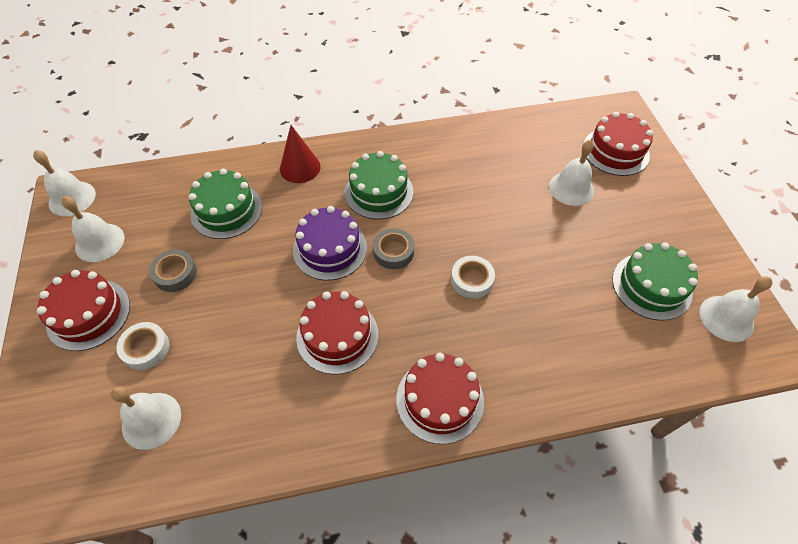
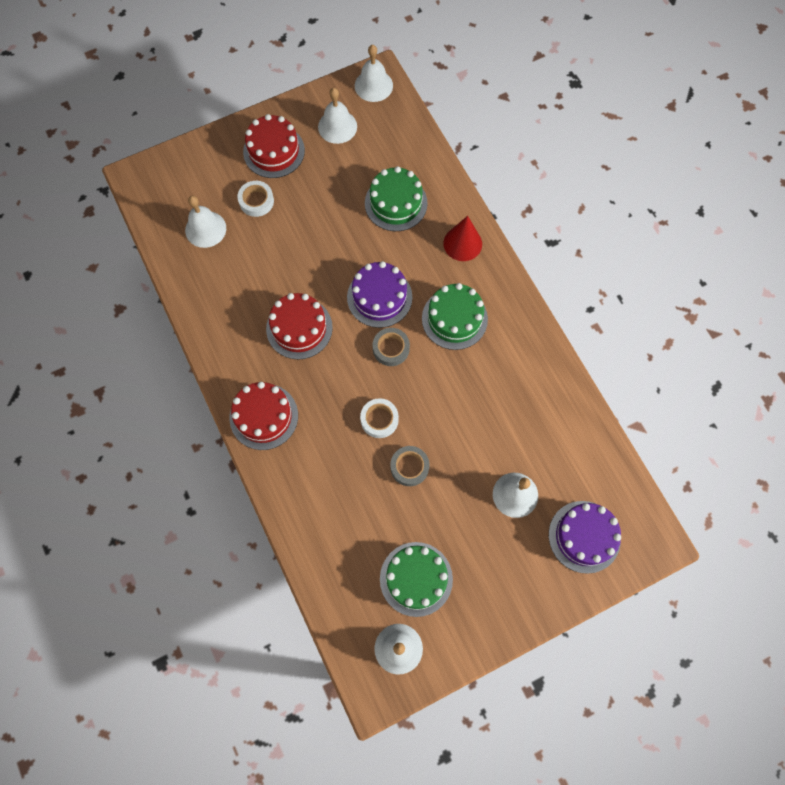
camera: 75 degrees right, 15 degrees up
(175, 273) = (323, 192): grey tape -> grey tape (409, 467)
(615, 151) = (584, 536): red cake -> purple cake

